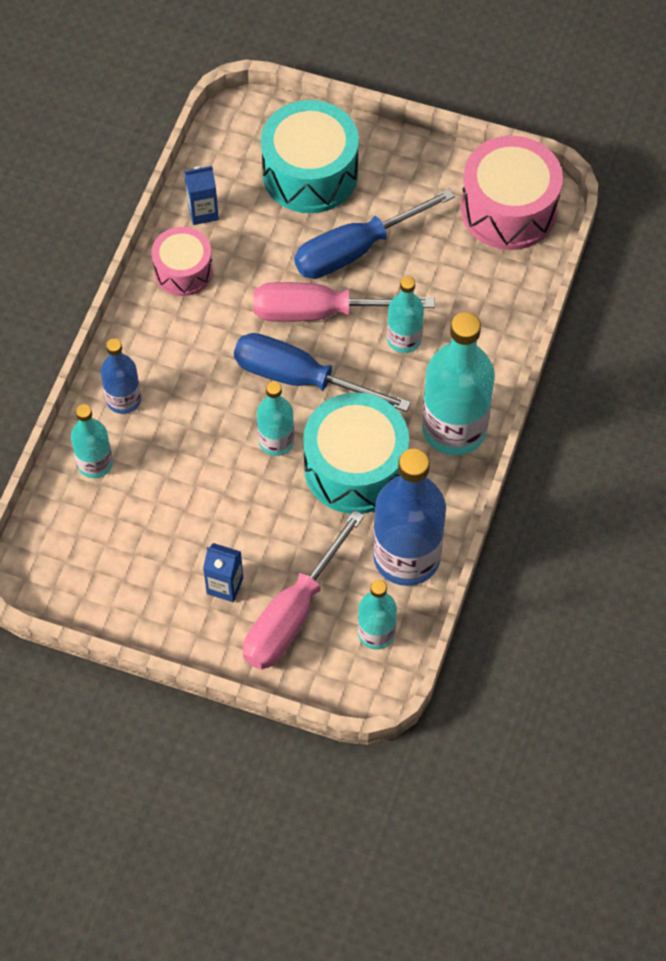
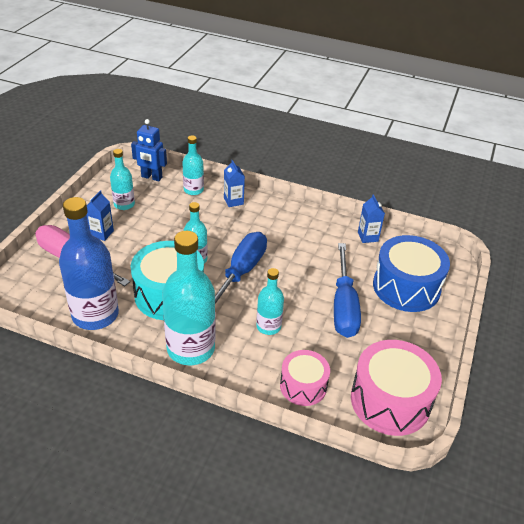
camera: 90 degrees right, 20 degrees down
(60, 535) = (151, 177): none -> blue robot
(124, 400) = (233, 201): blue bottle -> blue carton
(183, 271) = (323, 227): pink drum -> pink drum (303, 386)
(310, 173) = (406, 287): turquoise drum -> blue drum
(320, 312) = (292, 285): pink screwdriver -> none
(355, 250) = (344, 306): blue screwdriver -> blue screwdriver turned 150 degrees counterclockwise
(376, 633) = (45, 296): turquoise bottle -> turquoise bottle (124, 204)

